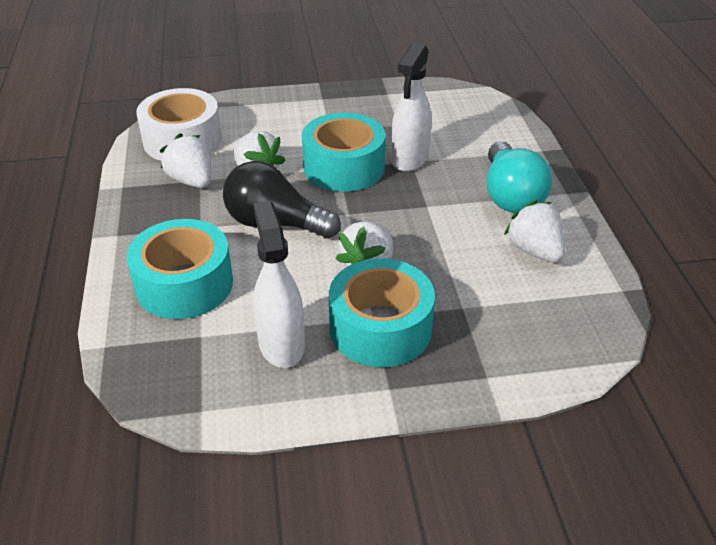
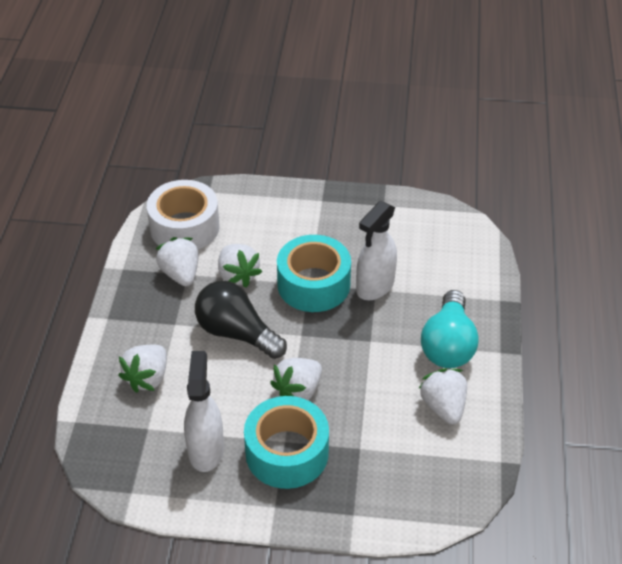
camera: 15 degrees right, 5 degrees up
(184, 284) = (147, 378): turquoise tape -> white strawberry

